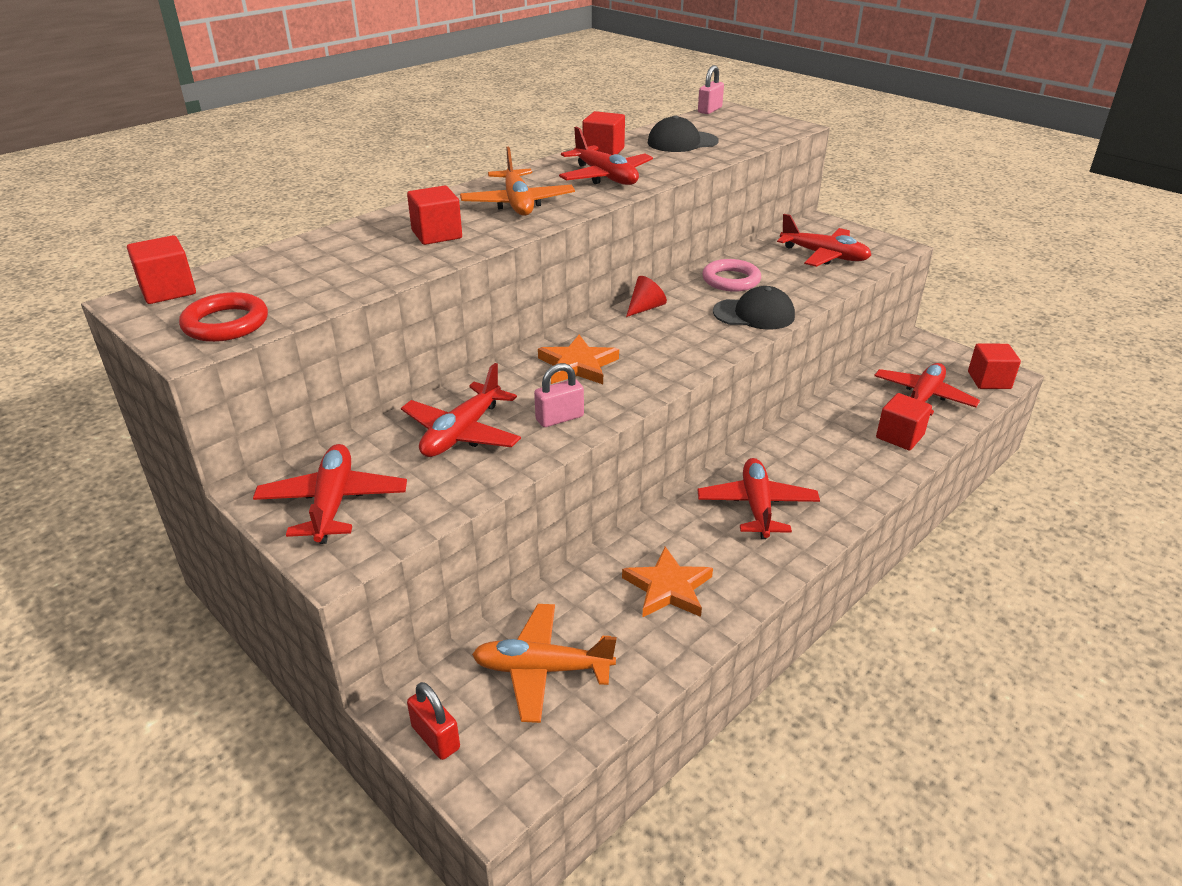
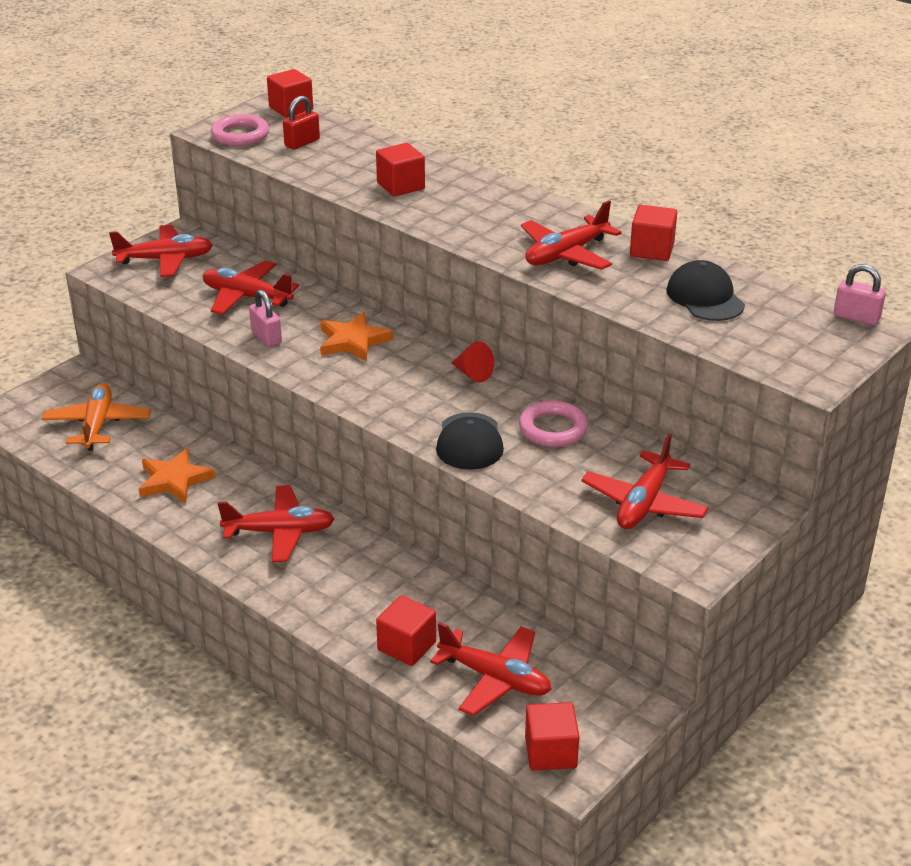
camera: 85 degrees right, 0 degrees up
(226, 323) = (240, 135): red ring -> pink ring
(435, 737) = (48, 388): red padlock -> red padlock (302, 143)
(518, 203) = (480, 214): orange plane -> none

